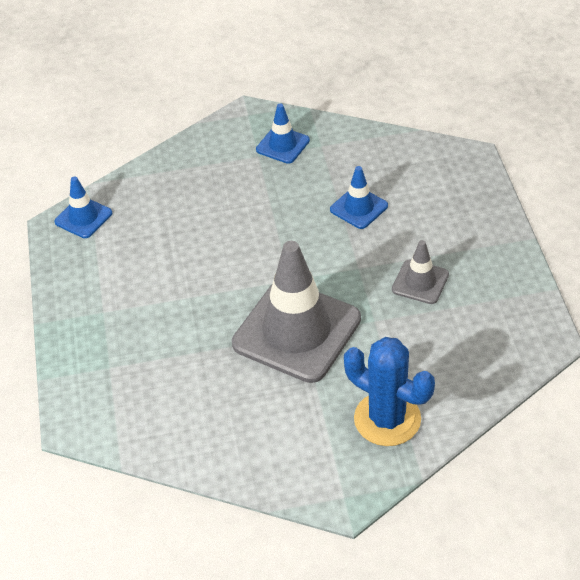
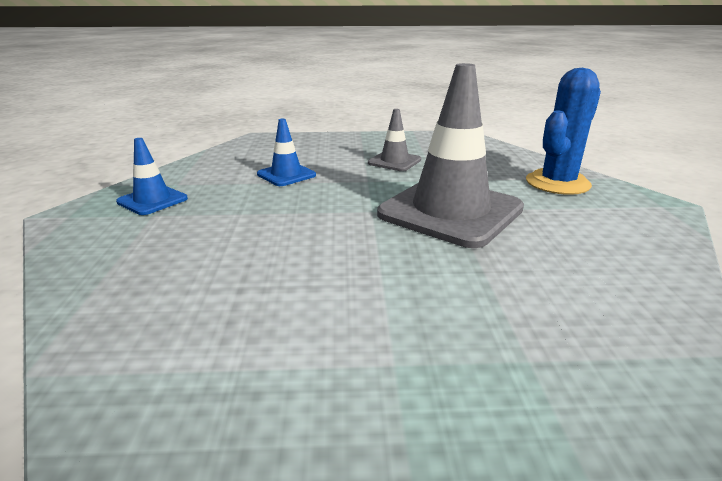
camera: 85 degrees left, 20 degrees down
(83, 218) = (120, 385): blue traffic cone -> none

